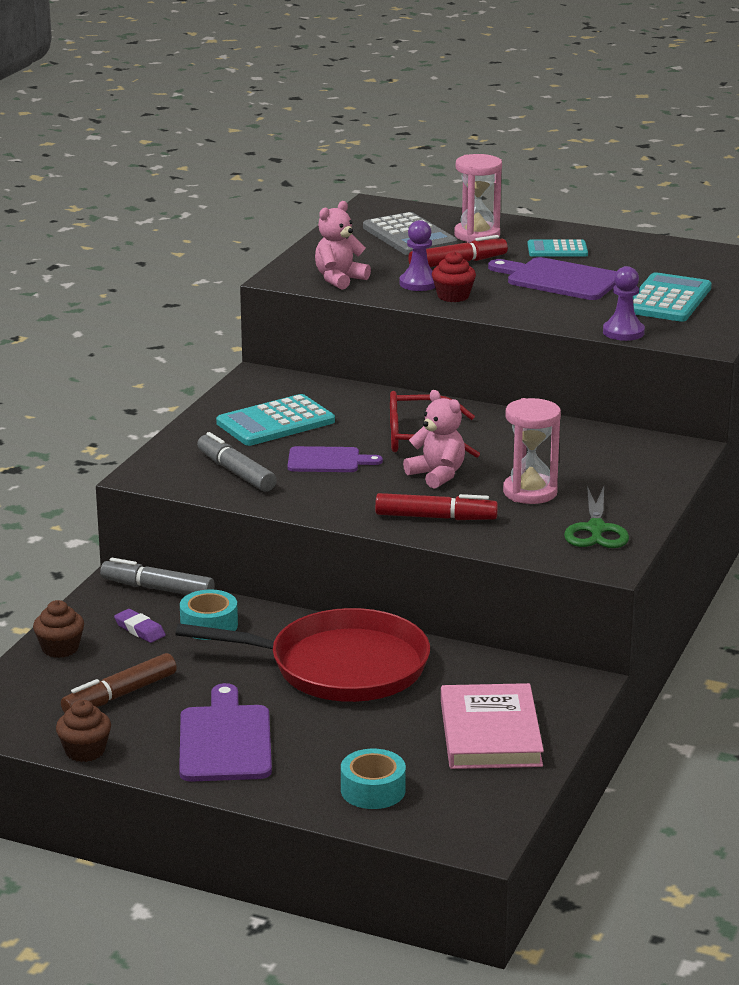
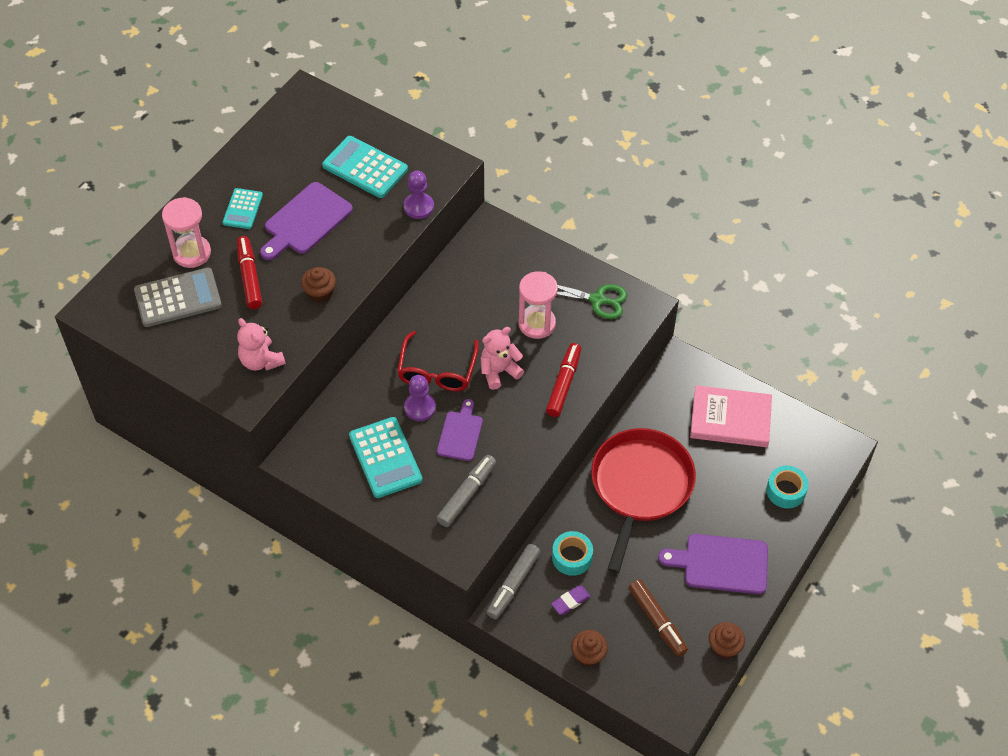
camera: 80 degrees left, 30 degrees up
(236, 472) = (467, 494): grey marker -> grey marker turned 150 degrees clockwise
(419, 283) = (286, 310): purple pawn -> purple pawn (420, 408)
(453, 296) = (320, 293): red cupcake -> brown cupcake

